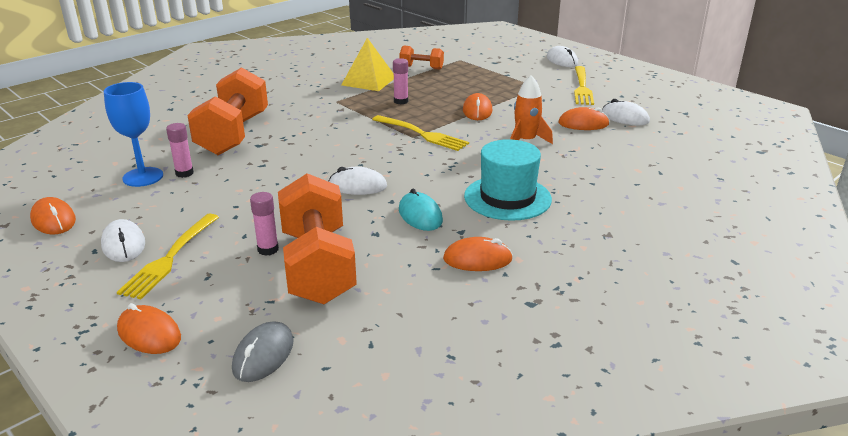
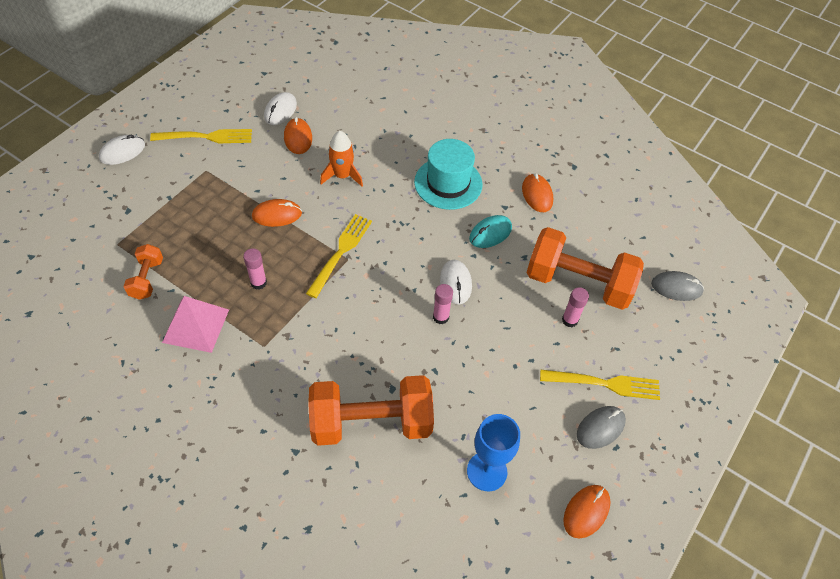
camera: 105 degrees left, 25 degrees up
(123, 244) = (600, 428): white mouse -> grey mouse
(149, 334) = (687, 358): orange mouse -> none
(184, 173) = (469, 434): pink glue stick -> pink glue stick (440, 317)
(317, 266) = (578, 283): orange dumbbell -> orange dumbbell turned 45 degrees clockwise
(369, 81) = (196, 325): yellow pyramid -> pink pyramid

